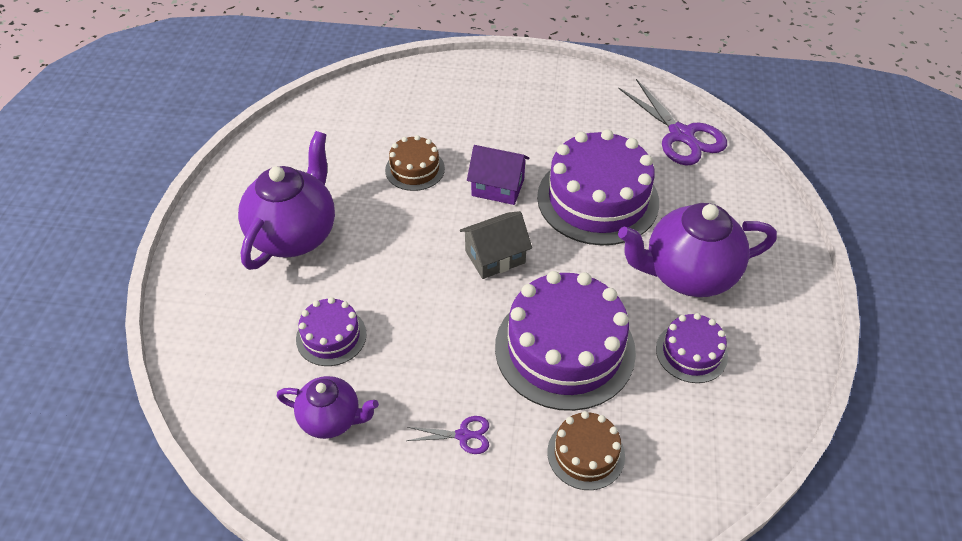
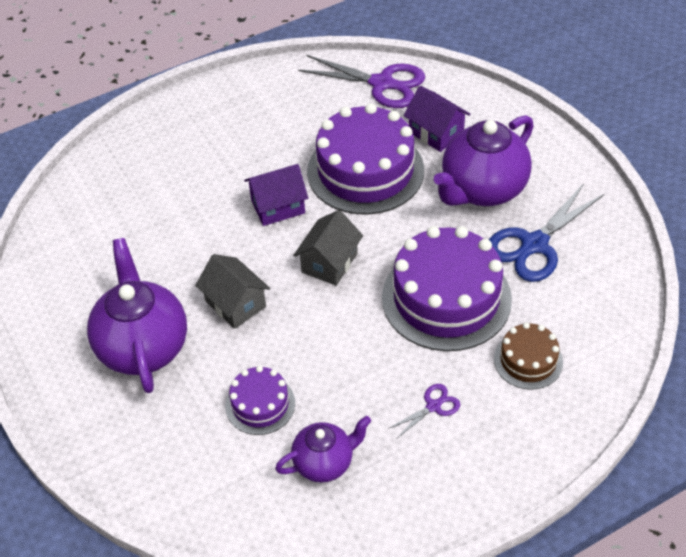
camera: 35 degrees left, 0 degrees up
(391, 244) = (235, 304): none -> grey house
(415, 169) = (193, 232): brown cake -> none
(691, 201) = (436, 133): none -> purple house
(691, 352) = (534, 244): purple cake -> blue scissors

